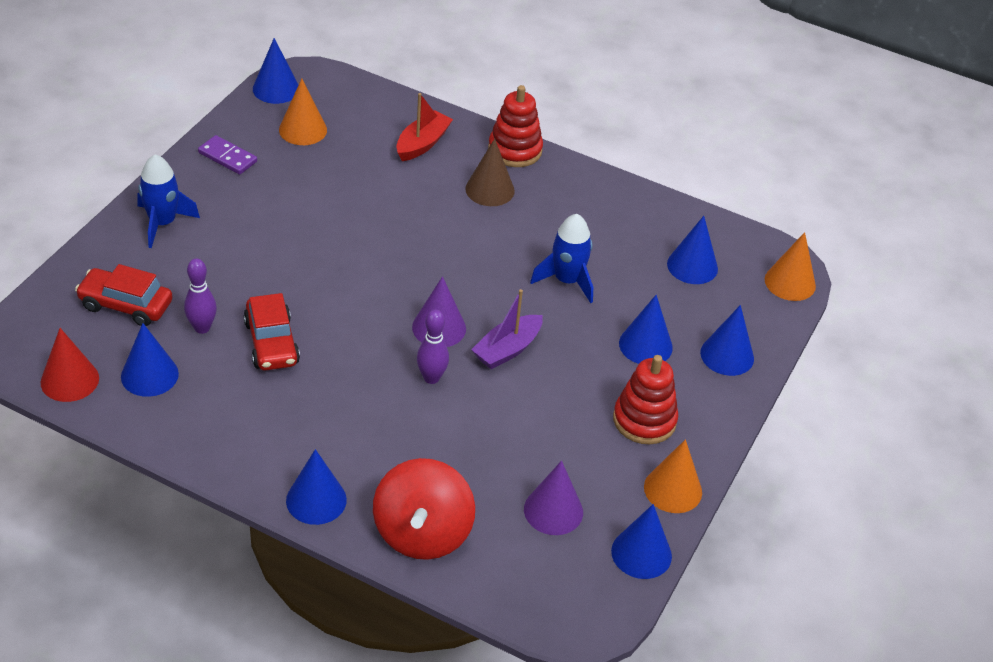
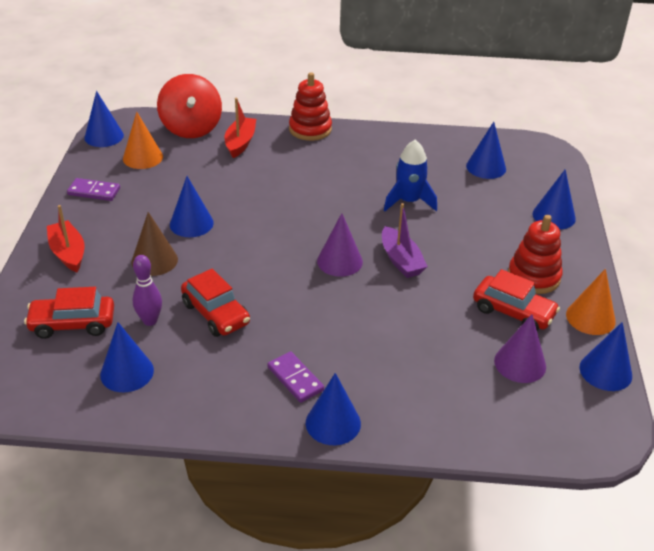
camera: 20 degrees left, 5 degrees down
(69, 380) = (56, 400): red cone -> none
(163, 223) = (68, 253): blue rocket -> red boat
(308, 441) = (295, 379): none -> purple domino
(422, 533) = (435, 417): red spinning top -> red spinning top (191, 128)
(431, 378) = (359, 298): purple bowling pin -> none
(490, 189) = (310, 159): brown cone -> brown cone (154, 260)
(507, 349) = (401, 260): purple boat -> purple boat turned 45 degrees counterclockwise
(589, 452) = (513, 312): none -> red car
(645, 345) = (495, 226): blue cone -> blue cone (191, 223)
(790, 282) = (556, 158): orange cone -> none

